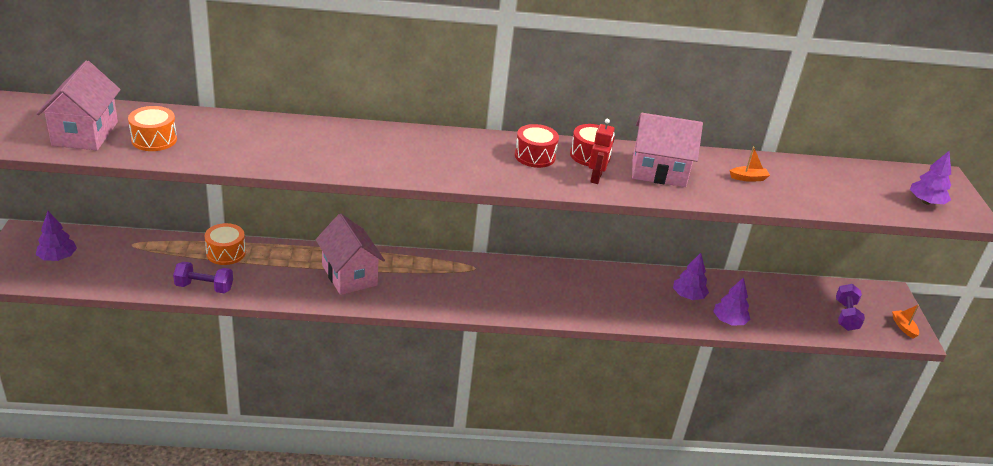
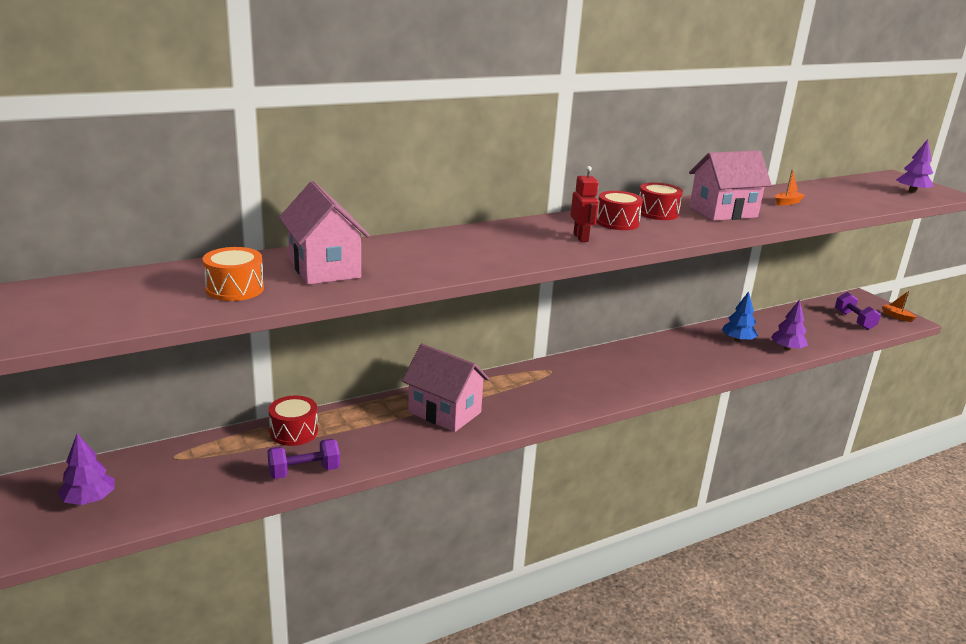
camera: 25 degrees left, 10 degrees down
(85, 133) = (142, 302): pink house -> pink house (324, 268)
(226, 253) = (294, 432): orange drum -> red drum
(596, 178) = (687, 226): red robot -> red robot (581, 238)
(688, 296) = (738, 340): purple tree -> blue tree

